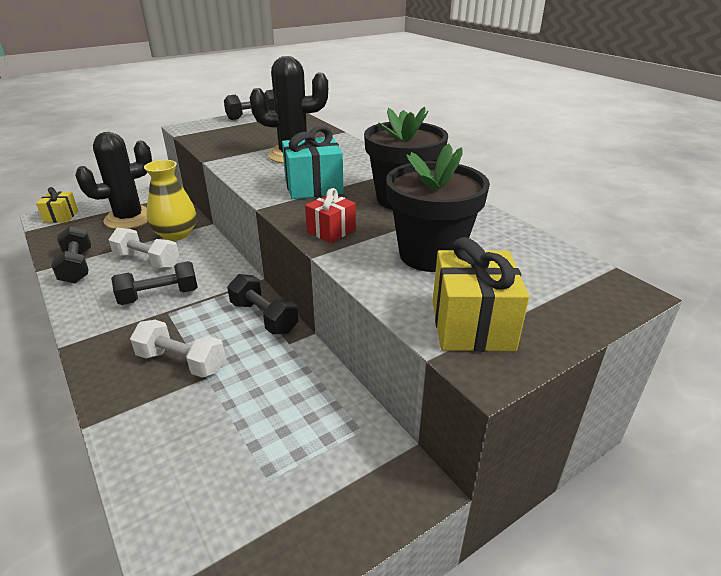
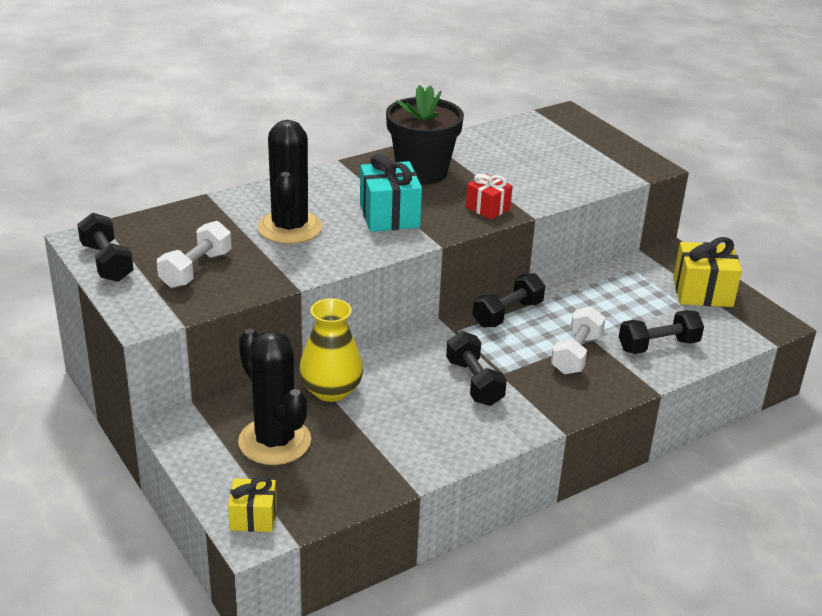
camera: 90 degrees left, 0 degrees up
(77, 267) = (411, 460): black dumbbell -> black dumbbell (658, 346)
(147, 261) = (398, 404): white dumbbell -> white dumbbell (196, 269)
(430, 255) = (525, 169): black flower pot -> none
(472, 325) = (612, 165): yellow gift -> yellow gift (702, 292)

